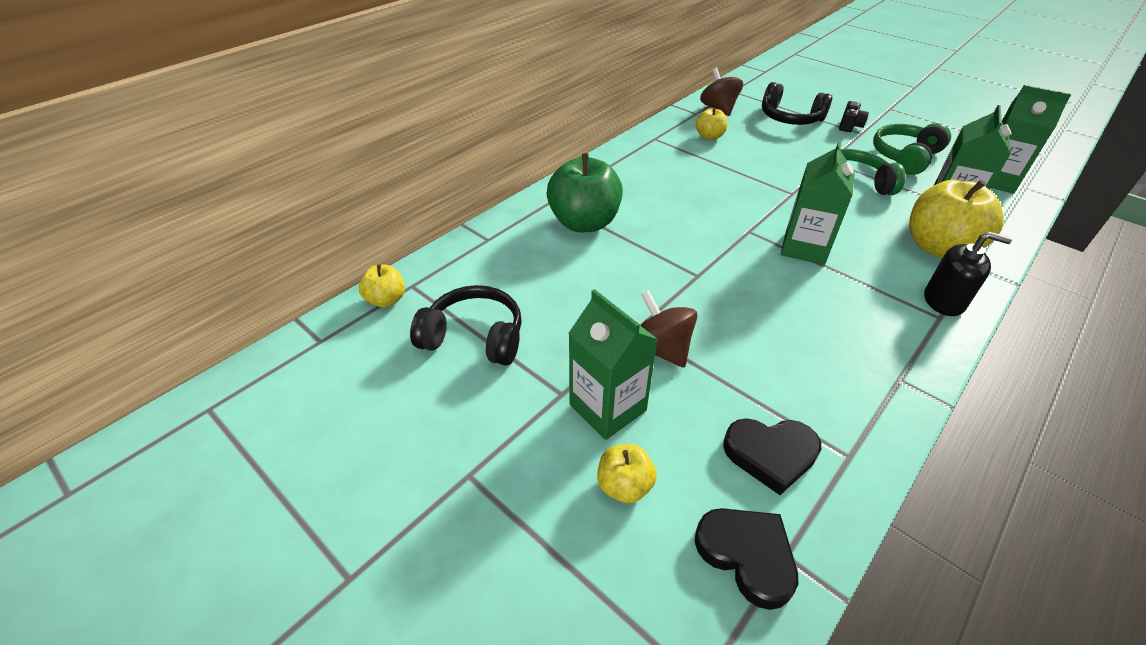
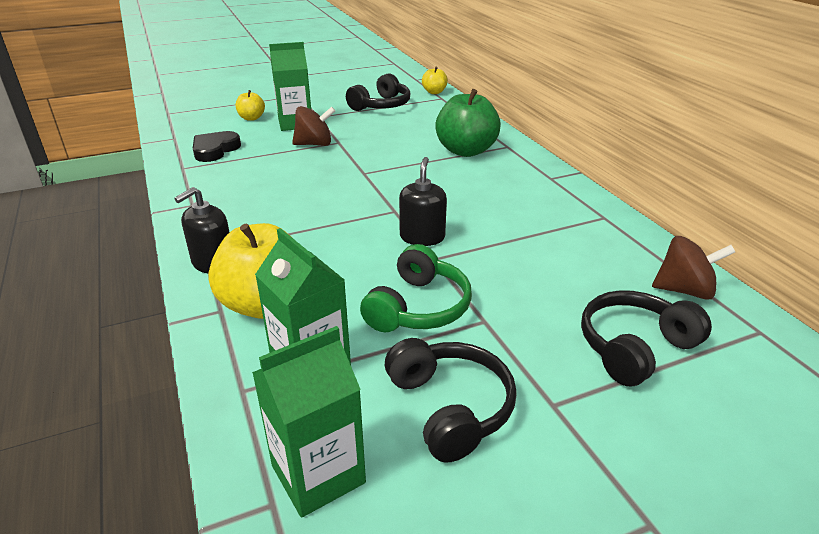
camera: 115 degrees right, 10 degrees down
(709, 136) = (595, 253): yellow apple -> none
(747, 555) = (187, 131): black heart -> none
(771, 205) = (422, 237): none -> black soap dispenser
(804, 248) = (346, 227): green carton -> none
(849, 126) = (584, 404): black camera -> none
(905, 157) = (450, 407): green headphones -> black headphones

